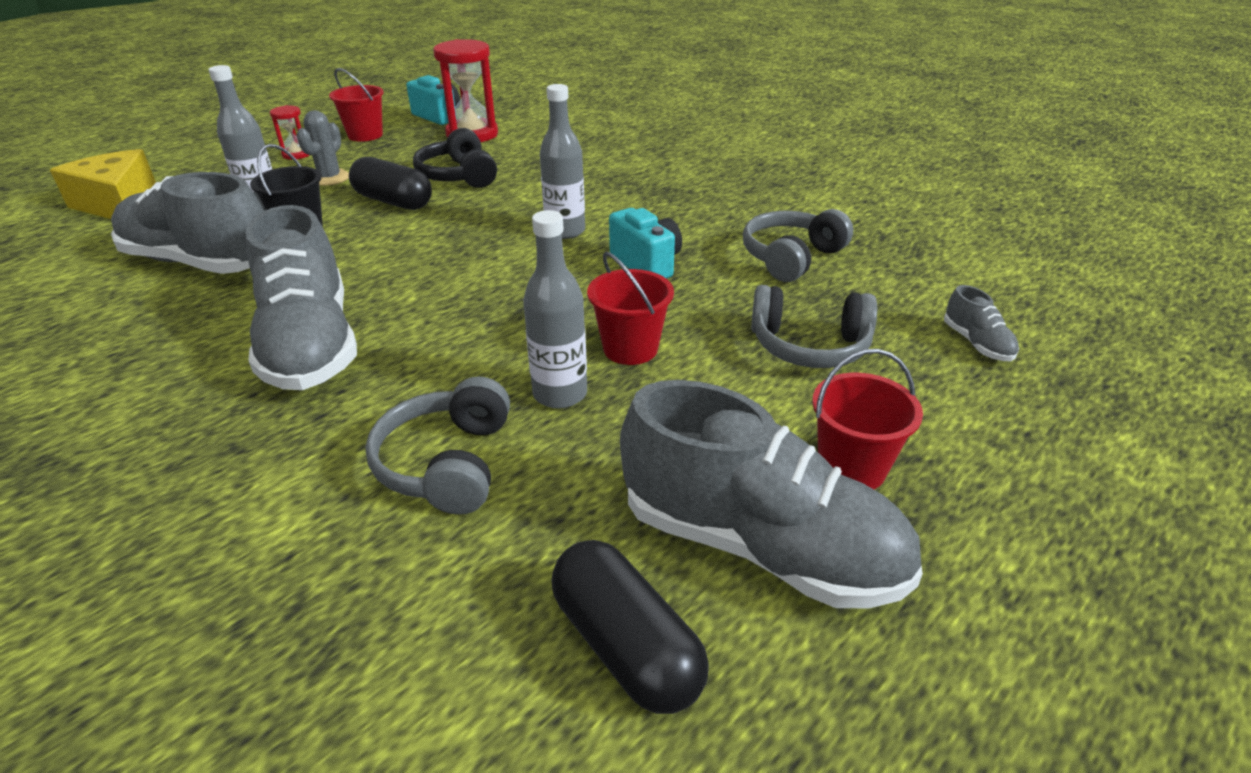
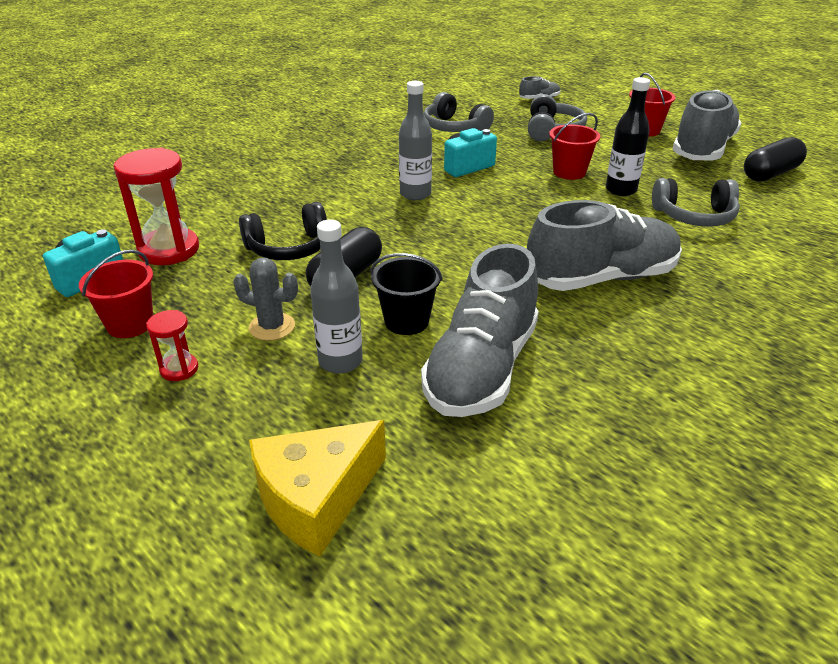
camera: 90 degrees left, 0 degrees up
(560, 394) = (621, 190): grey bottle -> black bottle

